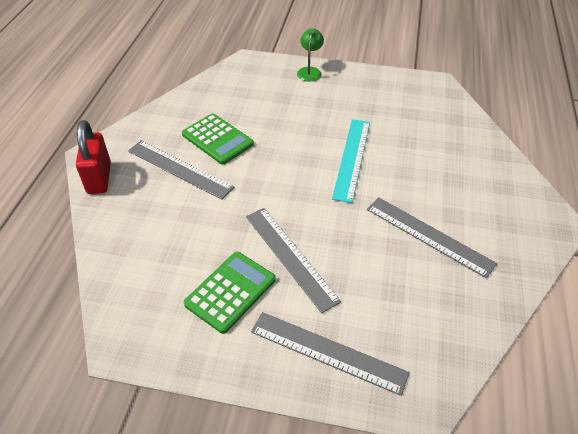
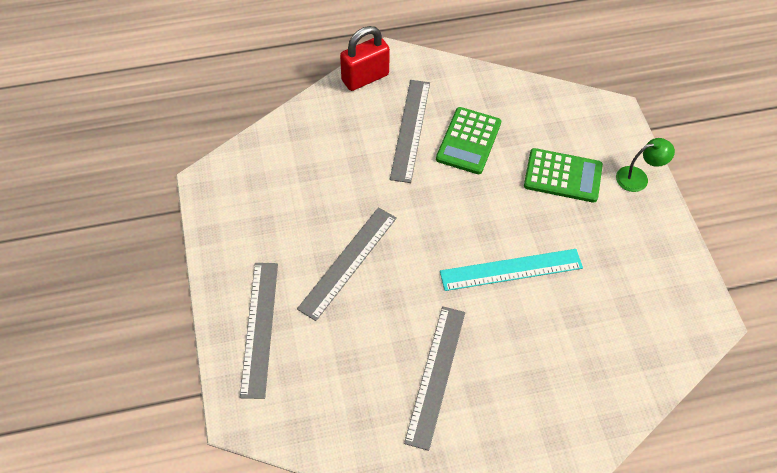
camera: 65 degrees right, 10 degrees up
(230, 292) = (288, 232): green calculator -> green calculator (563, 176)

